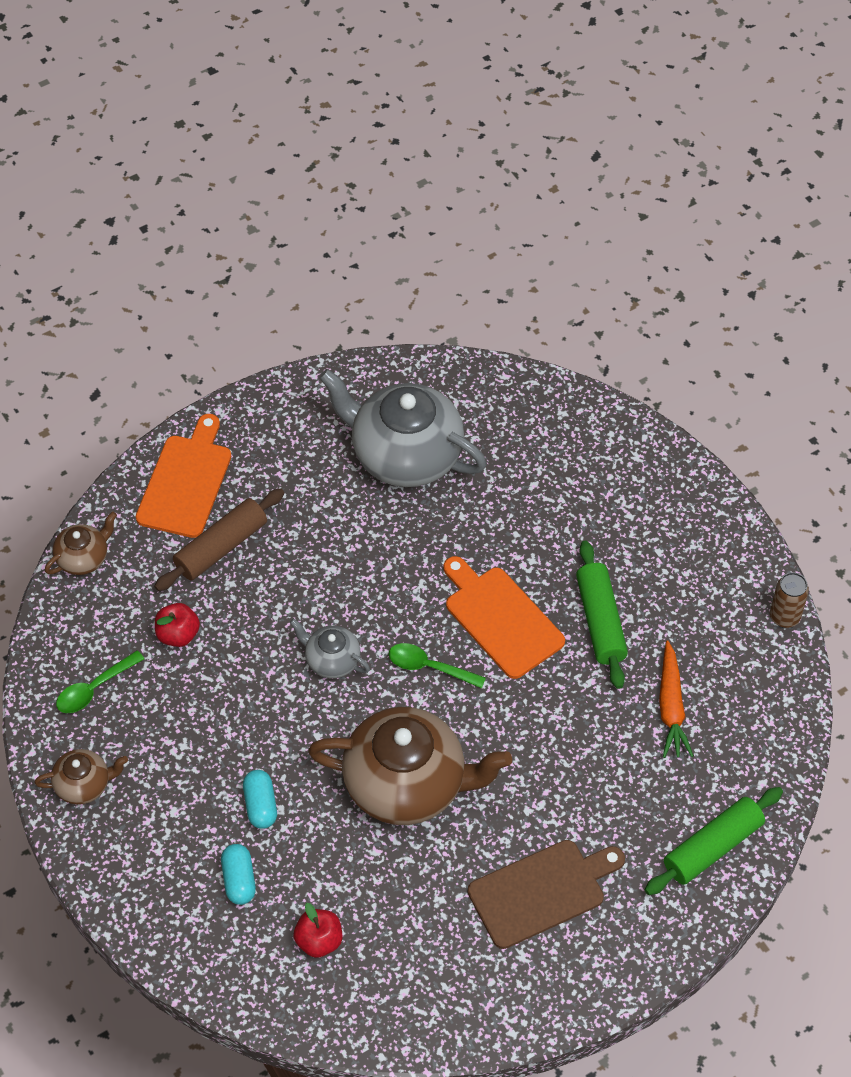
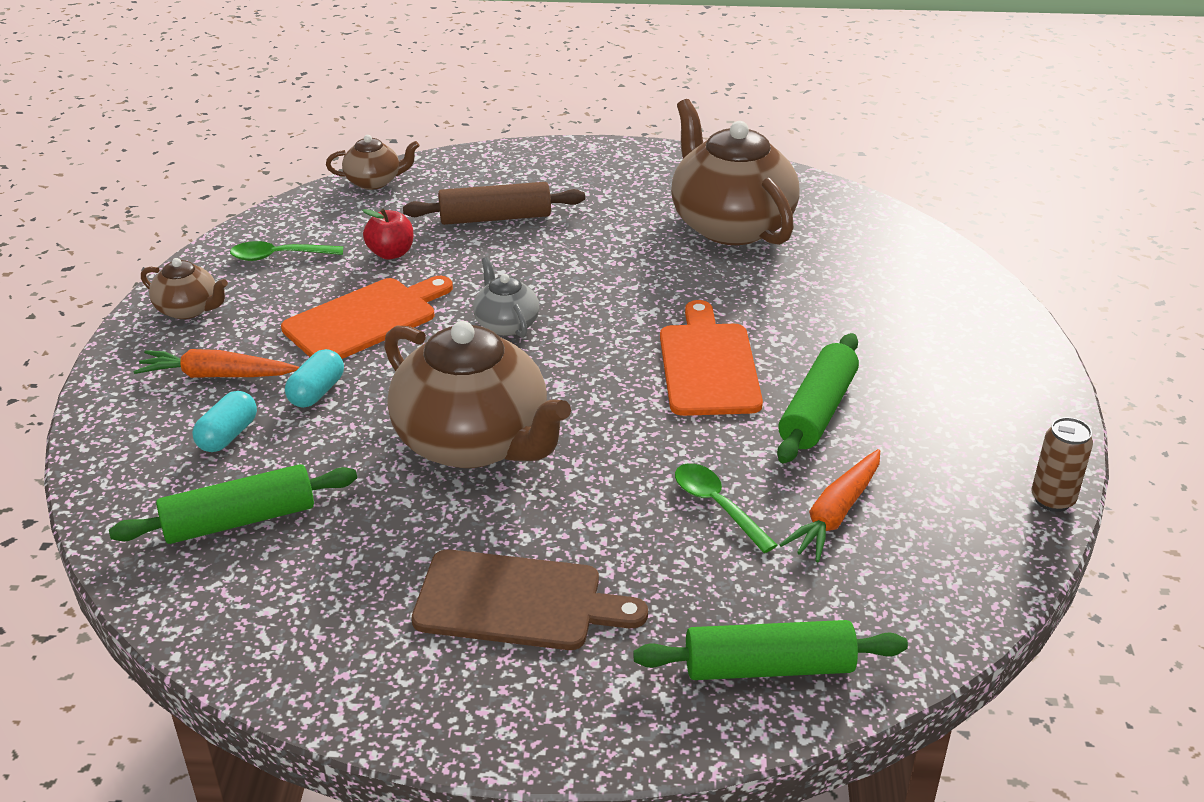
camera: 35 degrees right, 20 degrees down
(174, 834) = (216, 375): none -> orange carrot
(186, 482) = (514, 172): orange cutting board -> orange cutting board (366, 319)
(319, 941) = (240, 520): red apple -> green rolling pin
(404, 455) = (730, 225): grey teapot -> brown teapot
(429, 667) = (595, 368): green spoon -> green spoon (717, 506)

